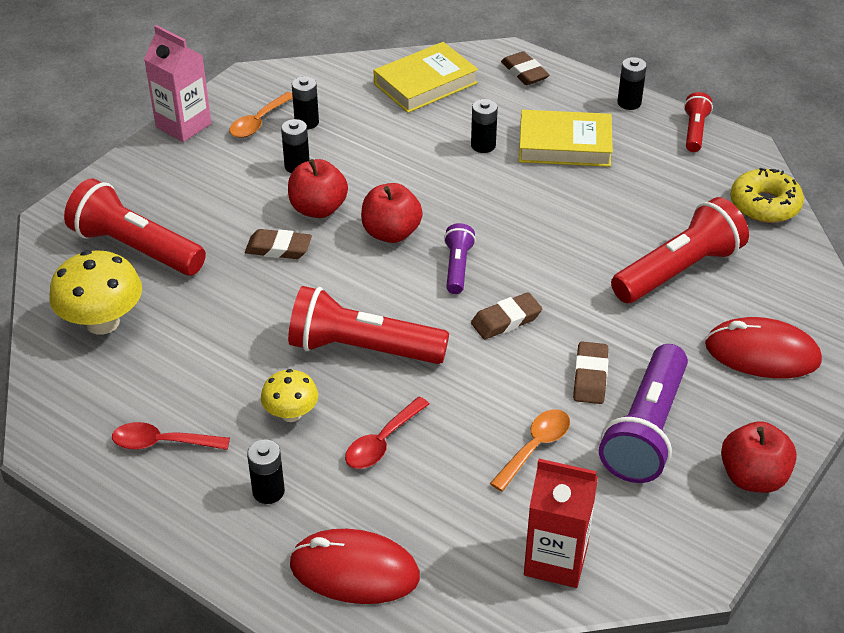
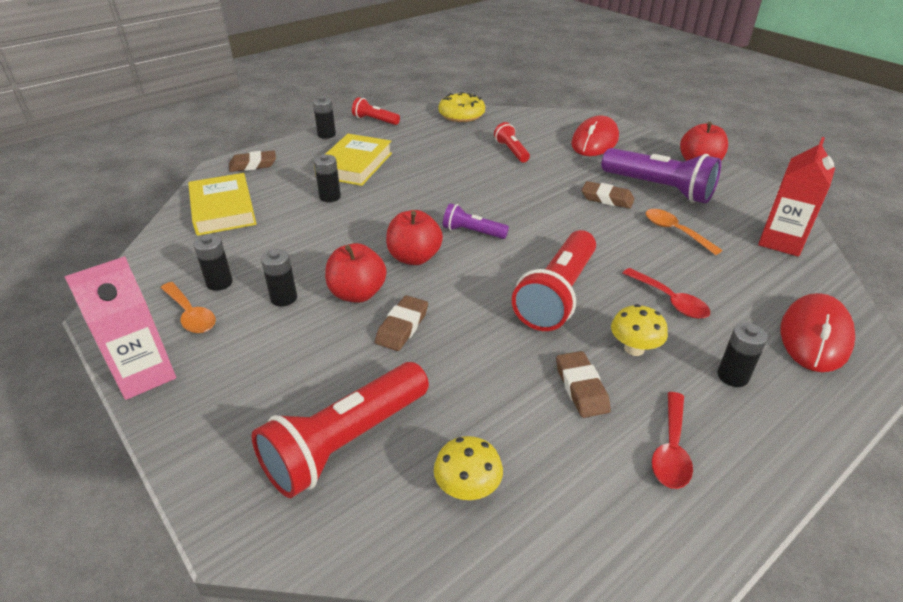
camera: 75 degrees left, 5 degrees down
(103, 322) = (467, 488): yellow mushroom -> yellow mushroom, size x0.59
(506, 320) = (541, 221): brown eraser -> brown eraser (581, 388)
(678, 270) = (511, 151): red flashlight -> red flashlight, size x0.52

